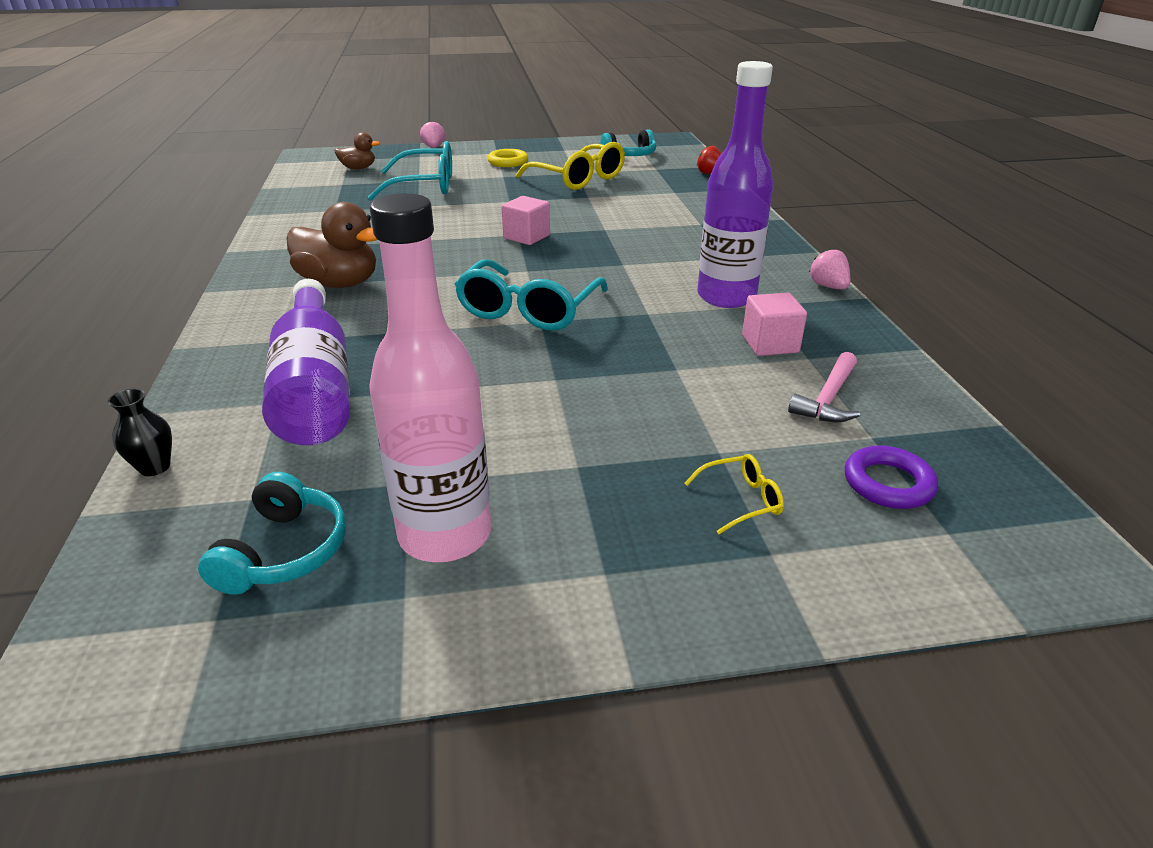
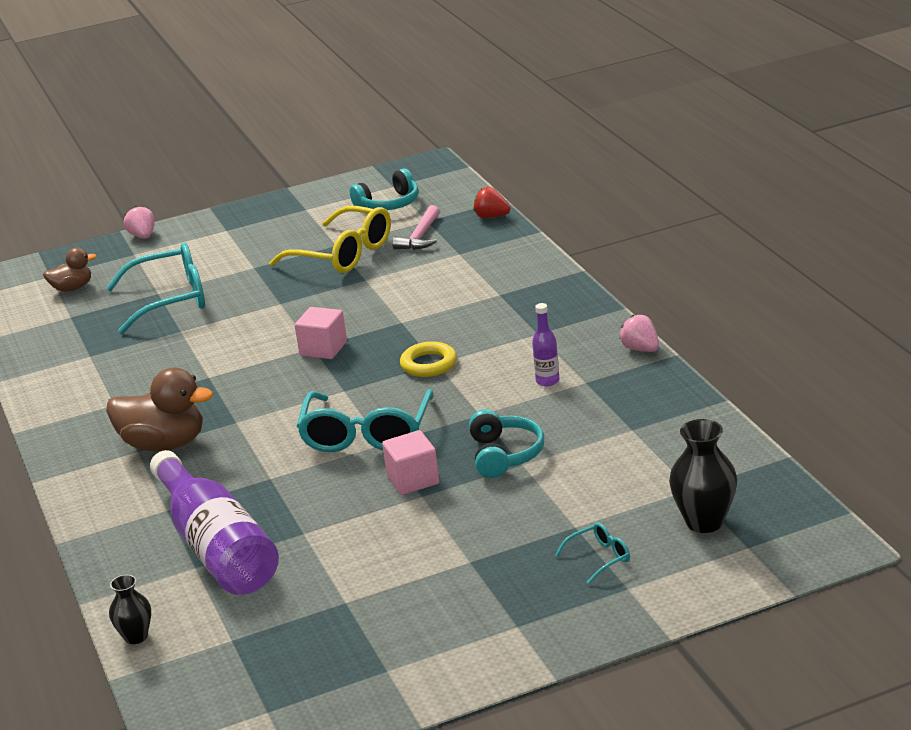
camera: 10 degrees left, 5 degrees down
(285, 551) = (284, 665): turquoise headphones -> turquoise headphones (505, 455)
(445, 534) = (393, 629): pink bottle -> none
(508, 162) = (247, 243): yellow ring -> yellow ring (429, 364)
(726, 297) = (547, 381): purple bottle -> purple bottle, size x0.42
(741, 500) = (599, 558): yellow glasses -> turquoise glasses
(770, 344) = (597, 422): pink cube -> pink cube (413, 480)
(828, 398) = (653, 463): pink hammer -> pink hammer (420, 236)
(888, 483) = (704, 522): purple ring -> black vase

